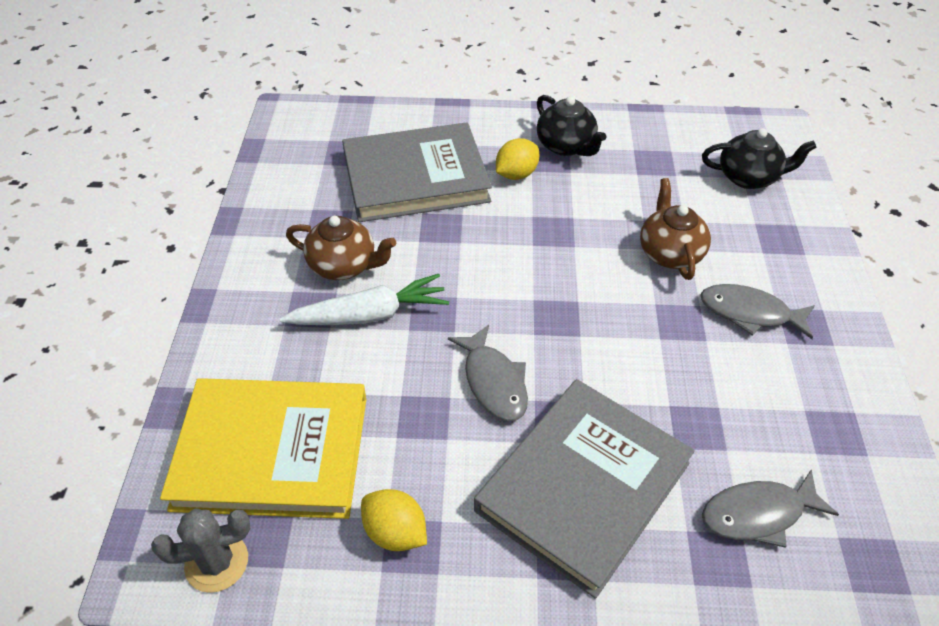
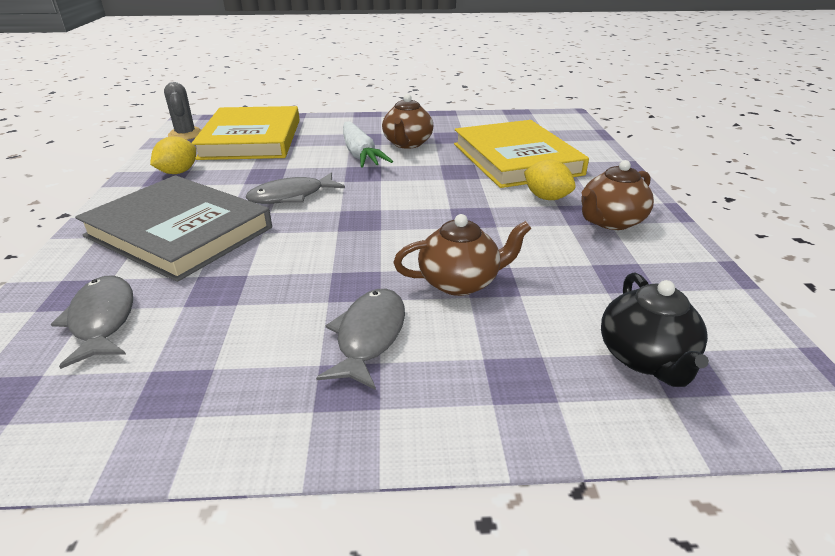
camera: 85 degrees right, 15 degrees down
(415, 178) = (516, 159): grey book -> yellow book
(566, 146) = (610, 221): black teapot -> brown teapot

